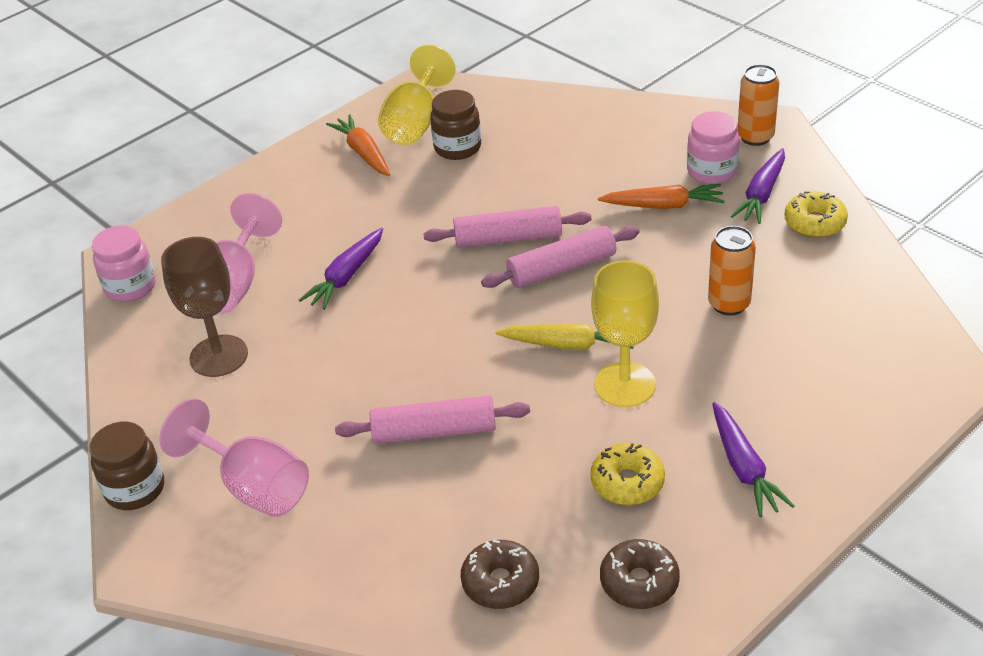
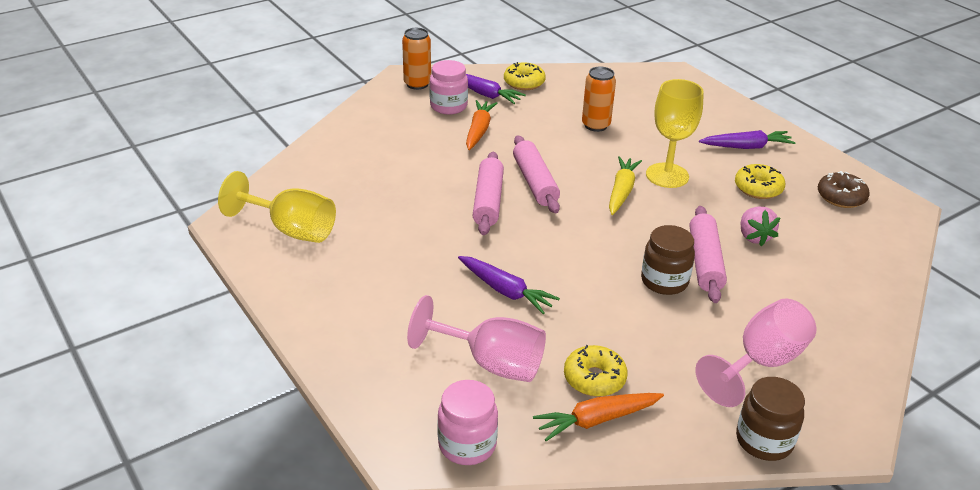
camera: 85 degrees left, 5 degrees down
(219, 356) = (594, 378): brown goblet -> yellow donut
(363, 153) = (320, 265): orange carrot -> orange carrot (596, 420)
(457, 148) = (347, 211): brown jar -> brown jar (664, 281)
(500, 582) = (847, 249): brown donut -> none
(502, 478) = (754, 237): none -> pink strawberry

